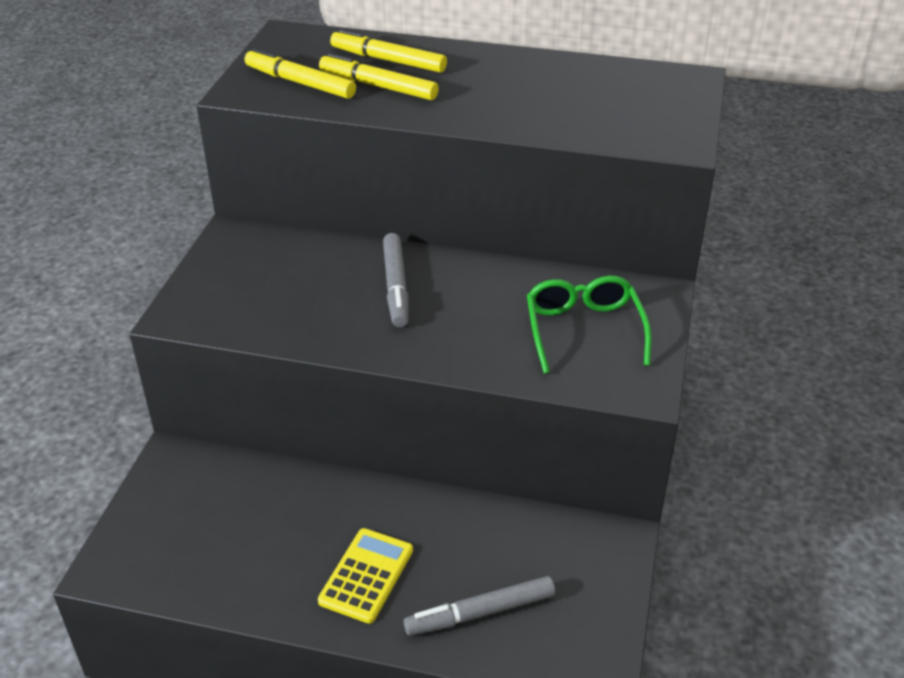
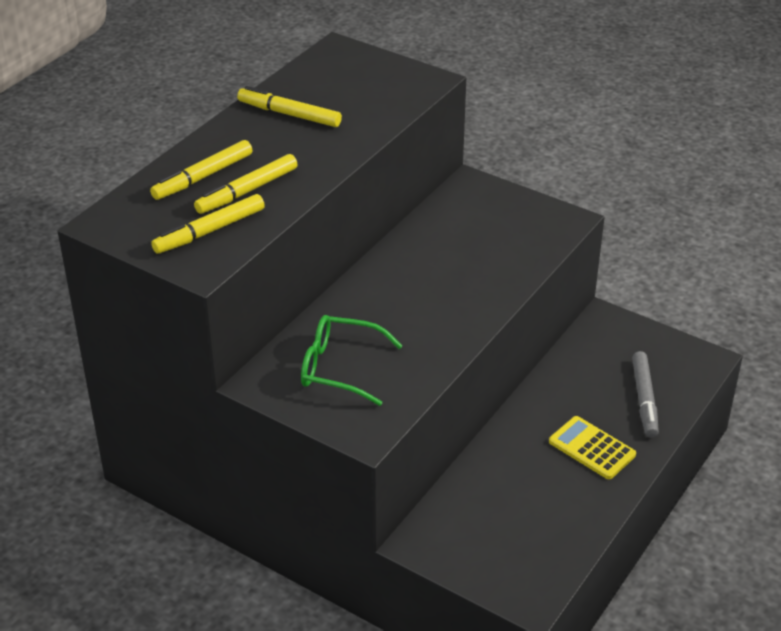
camera: 70 degrees left, 0 degrees up
(396, 286) = (393, 303): grey marker -> none
(533, 78) = (289, 114): none -> yellow marker
(584, 330) = (494, 226): green glasses -> green glasses (340, 368)

